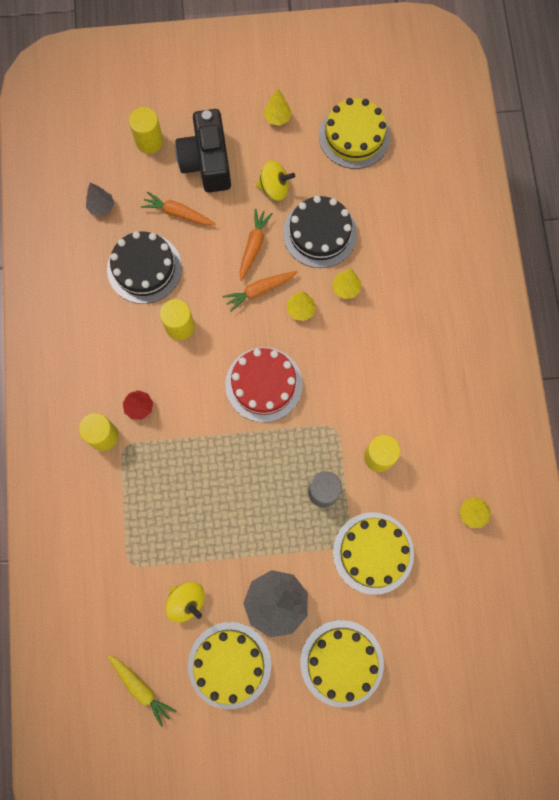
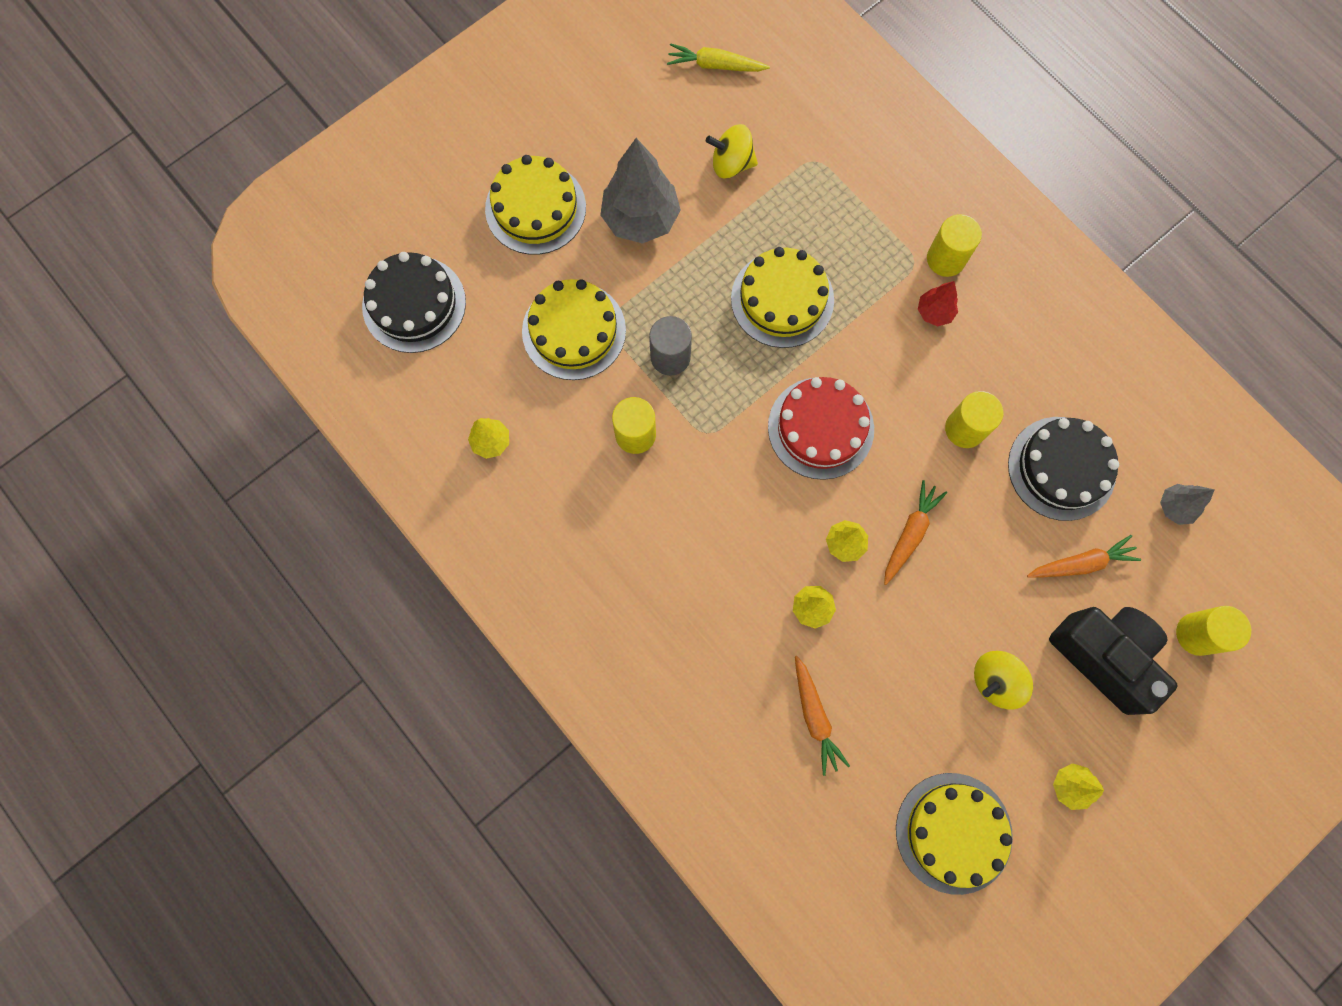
camera: 145 degrees right, 0 degrees up
(229, 665) = (646, 137): yellow cake -> yellow cake (782, 299)
(253, 246) = (960, 585): orange carrot -> orange carrot (815, 717)
(320, 233) = (895, 659): black cake -> black cake (414, 304)

